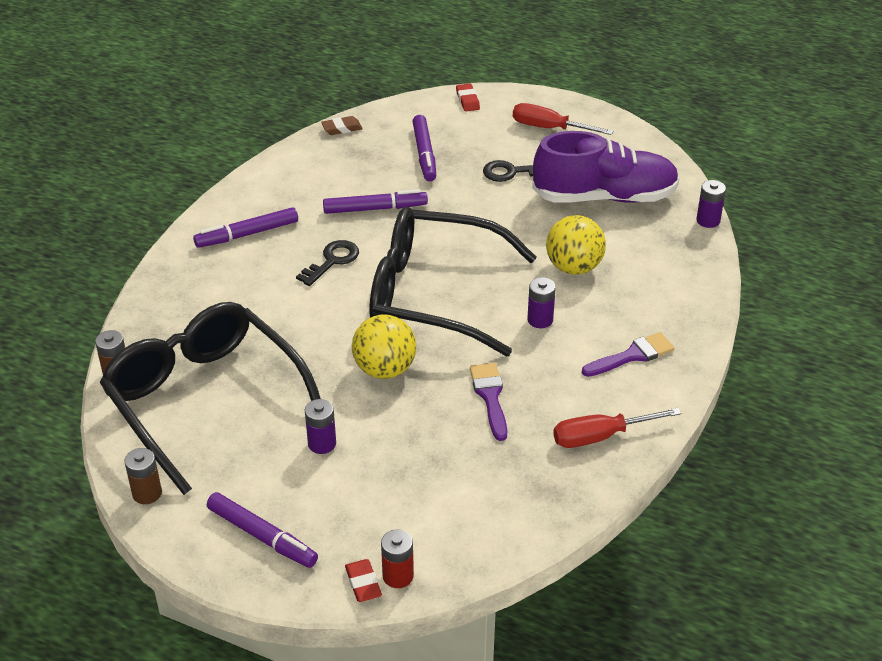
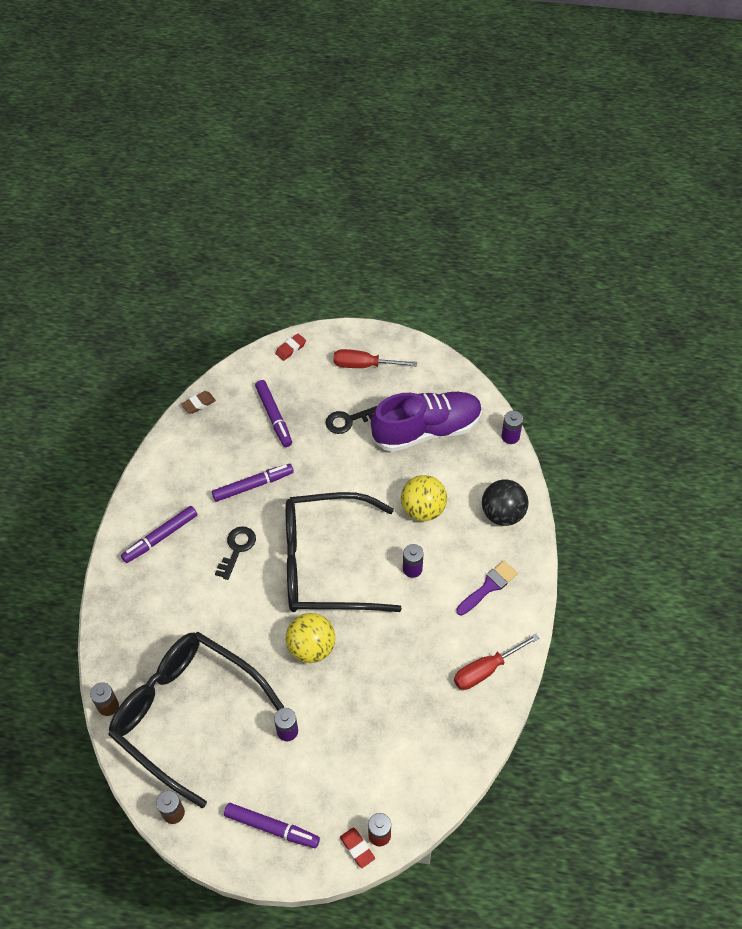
camera: 15 degrees left, 15 degrees up
(467, 100) = (291, 349): red eraser -> red eraser turned 75 degrees clockwise
(490, 397) = (397, 653): purple brush -> none
(674, 290) = (503, 514): none -> black ball

